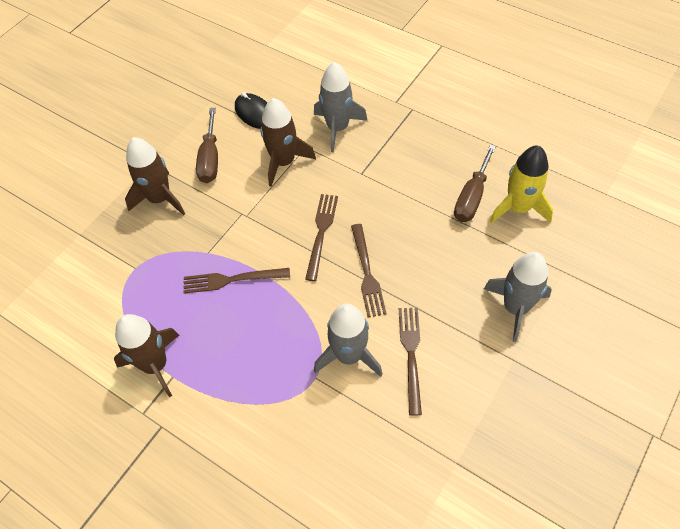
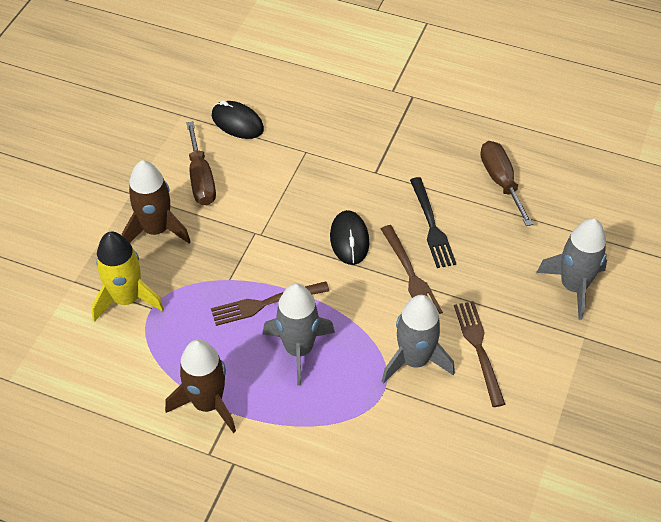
camera: 15 degrees left, 5 degrees down
(283, 162) = (286, 171): brown rocket -> none
(321, 232) = (349, 240): brown fork -> black mouse
(338, 128) = (336, 127): grey rocket -> grey rocket (299, 349)
(398, 231) = (432, 226): none -> black fork
(471, 197) = (501, 181): brown screwdriver -> brown screwdriver turned 150 degrees clockwise
(518, 208) = (552, 186): yellow rocket -> yellow rocket (127, 299)

